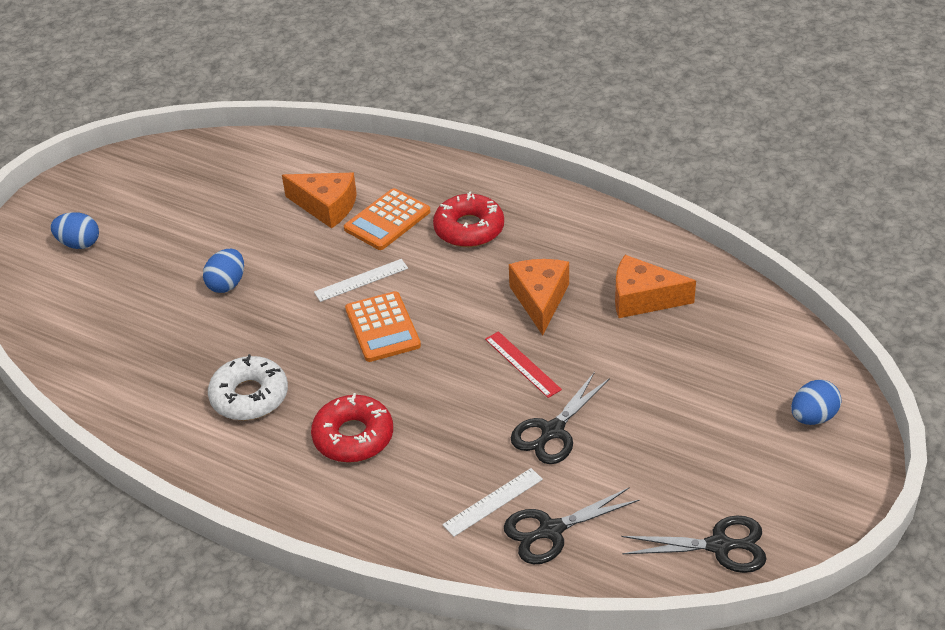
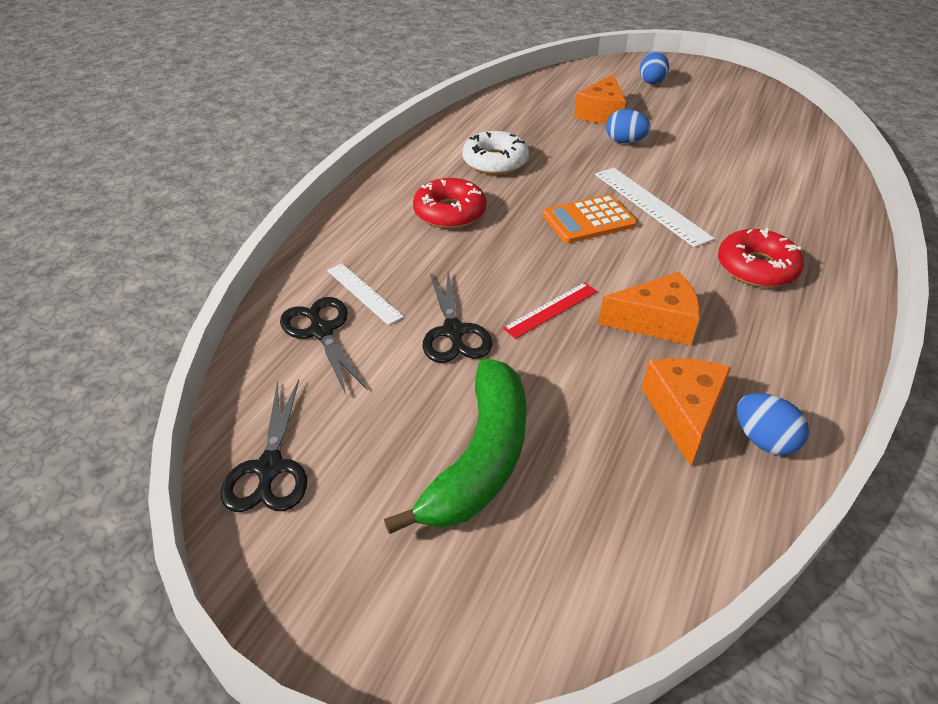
camera: 85 degrees right, 0 degrees up
(326, 206) = (749, 180): orange cheese -> orange cheese (601, 113)
(361, 280) = (651, 205): white ruler -> white ruler, size x1.60
(387, 220) = (745, 215): orange calculator -> none
(552, 431) = (453, 332): black scissors -> black scissors turned 135 degrees counterclockwise
(697, 414) = (480, 458): none -> green banana
(813, 417) = (477, 598): blue egg -> blue egg (763, 440)

